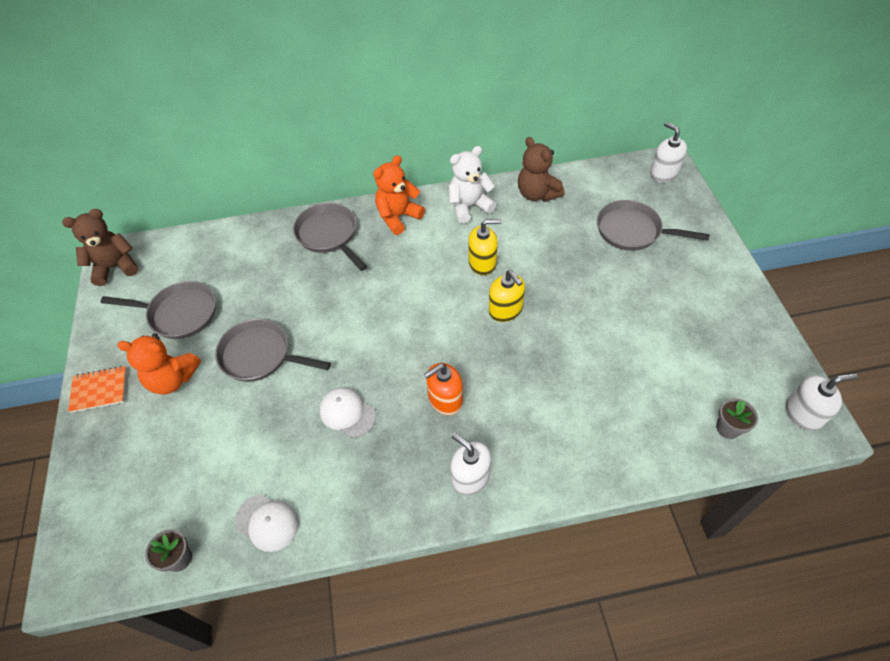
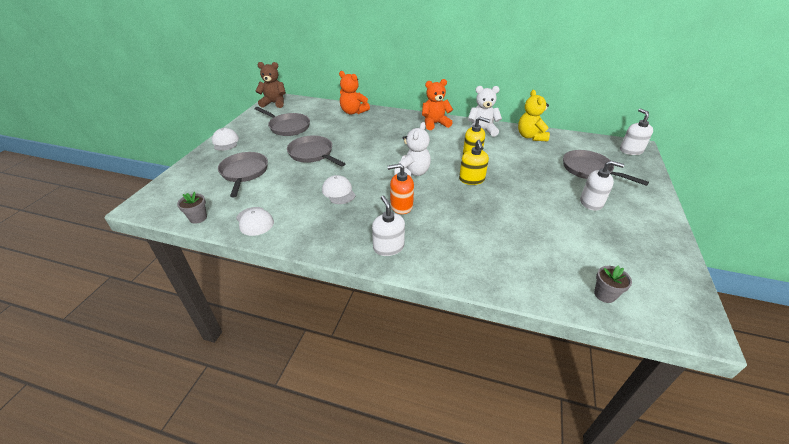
camera: 25 degrees right, 15 degrees down
(99, 390) = (225, 142): orange notebook -> white cap
(173, 379) = (262, 149): orange teddy bear -> orange teddy bear (353, 112)
(329, 235) = (389, 120): grey pan -> grey pan (244, 173)
(424, 331) = (412, 173): none -> white teddy bear
(537, 194) = (530, 136): brown teddy bear -> yellow teddy bear
(803, 414) = (682, 311): white soap dispenser -> white soap dispenser (591, 202)

